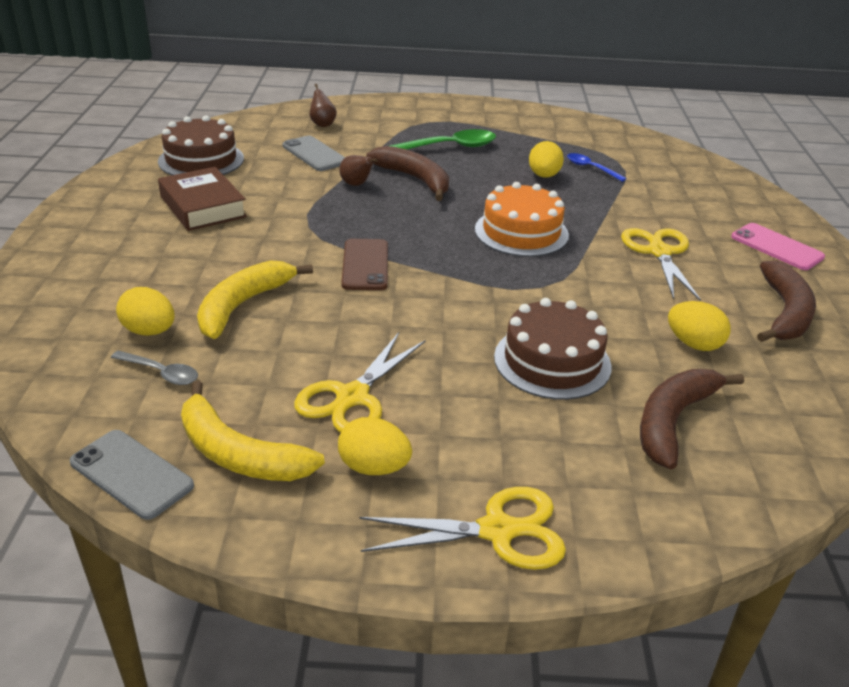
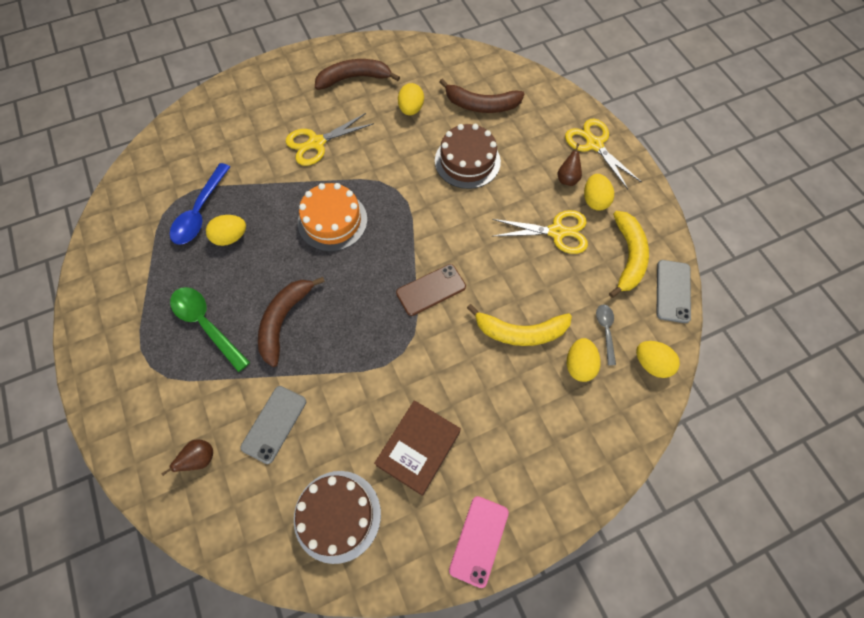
camera: 115 degrees left, 30 degrees up
(71, 392) = (651, 363): none -> yellow egg
(356, 185) = (316, 357): brown pear -> brown pear (567, 179)
(591, 168) = (200, 212): blue spoon -> blue spoon, size x1.77
(776, 247) = (275, 90): pink phone -> pink phone (479, 540)

